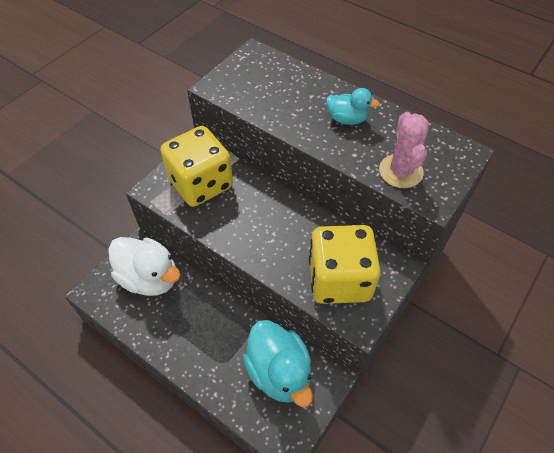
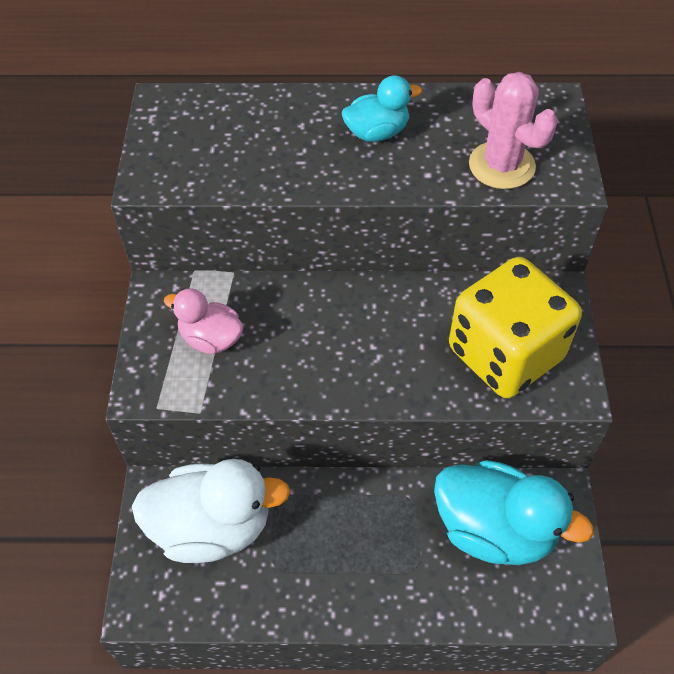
camera: 35 degrees left, 0 degrees up
(201, 184) = (211, 339): yellow dice -> pink duck

